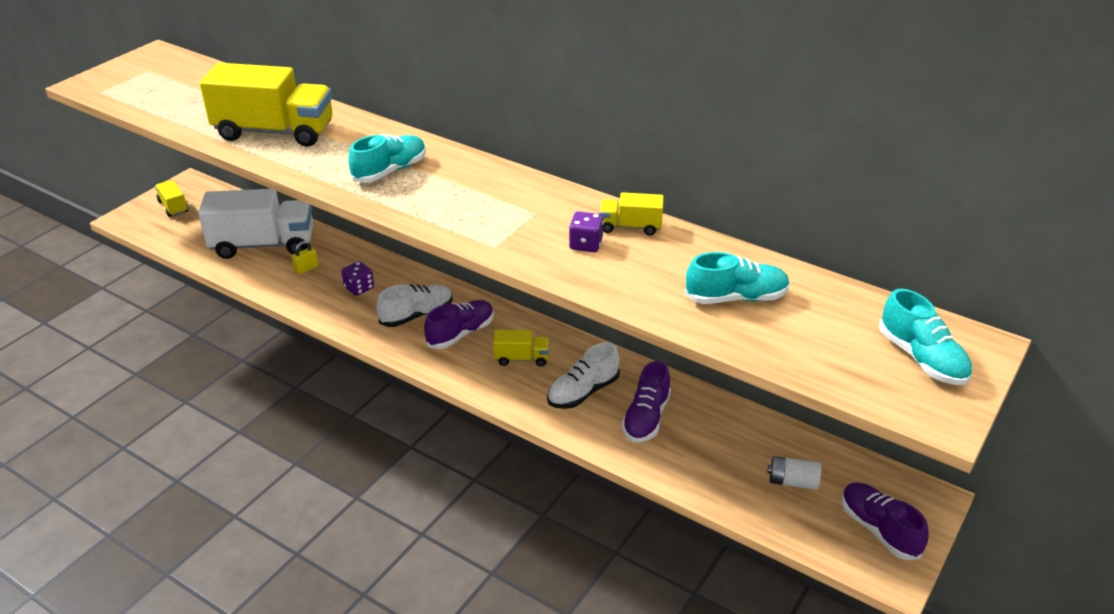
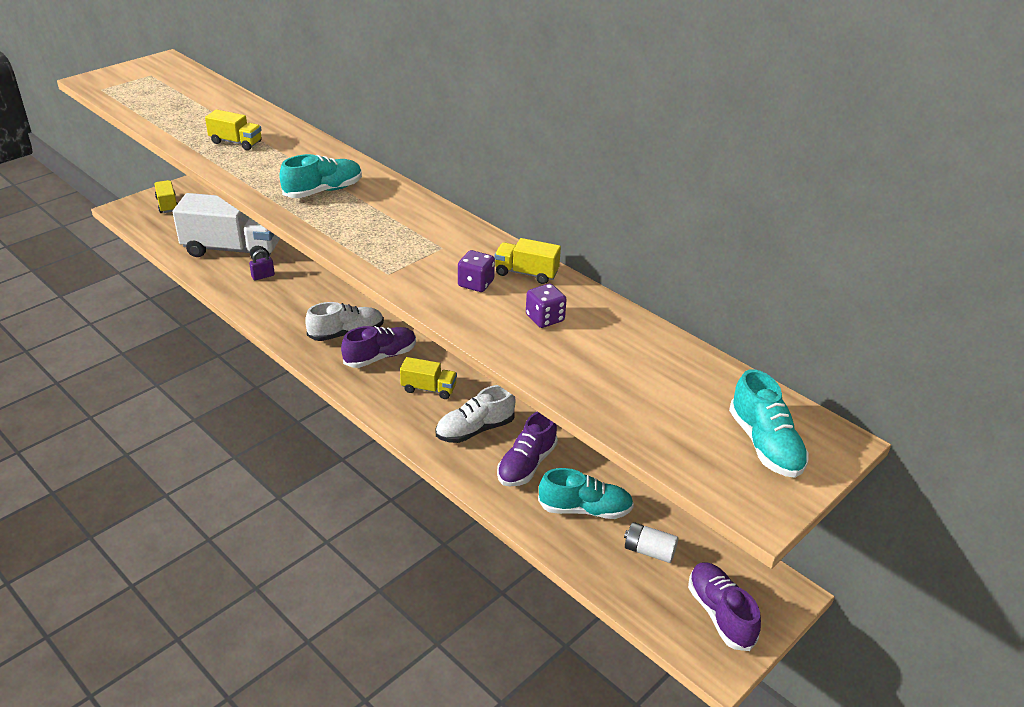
camera: 10 degrees right, 0 degrees up
(274, 132) = (236, 142): yellow truck -> yellow truck, size x0.47
(306, 268) = (263, 276): yellow padlock -> purple padlock
(359, 288) = (303, 301): purple dice -> purple dice (545, 318)
(736, 298) = (600, 356): turquoise shoe -> turquoise shoe (585, 509)

